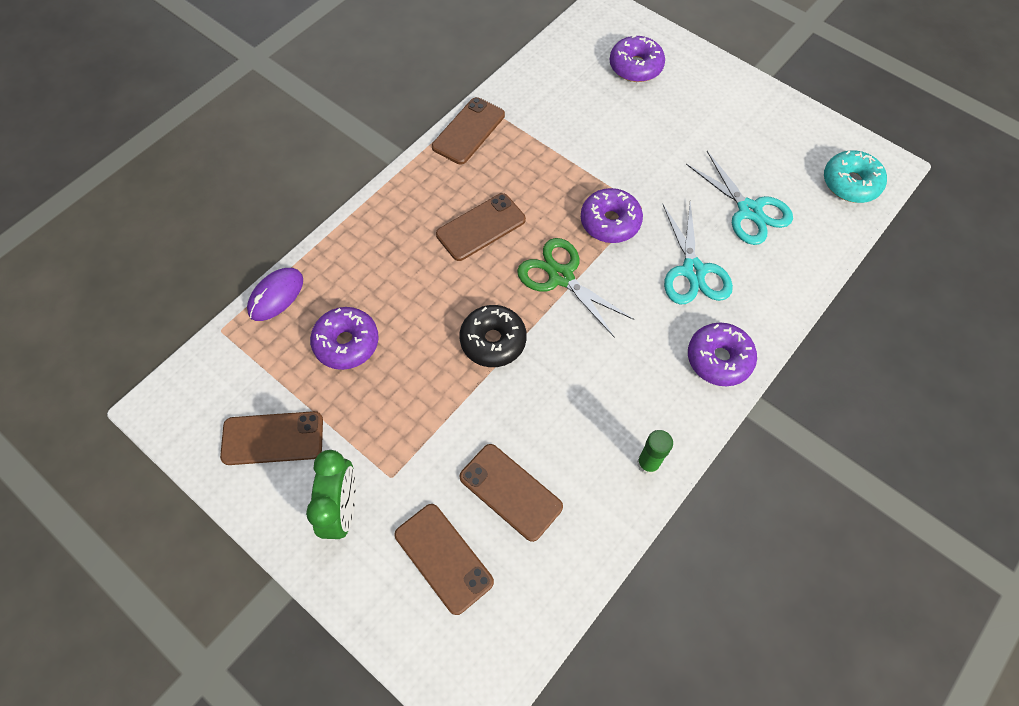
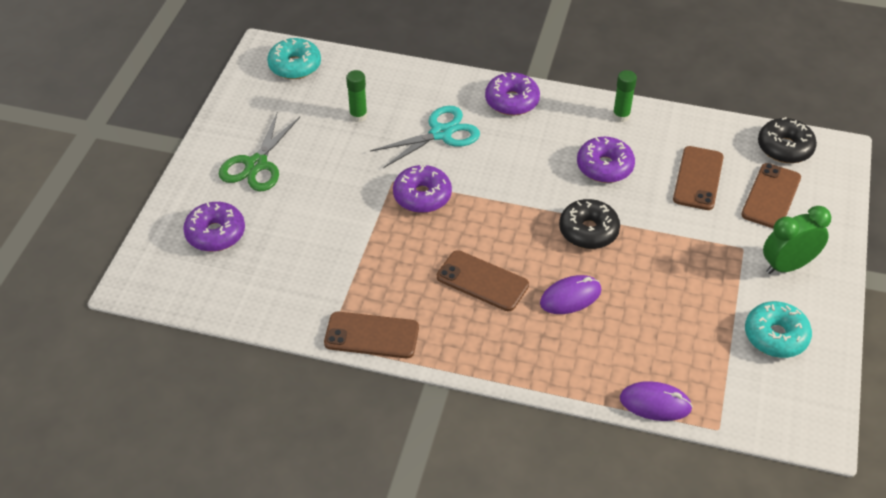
camera: 115 degrees left, 15 degrees down
(273, 438) = (775, 336): brown phone -> turquoise donut
(346, 343) = (660, 327): purple donut -> purple donut (604, 167)
(423, 286) = (570, 297): none -> purple mouse
(509, 631) = (785, 148): none -> black donut
(561, 277) = (499, 210): green scissors -> green scissors (256, 164)
(749, 210) = (358, 116): turquoise scissors -> green glue stick

